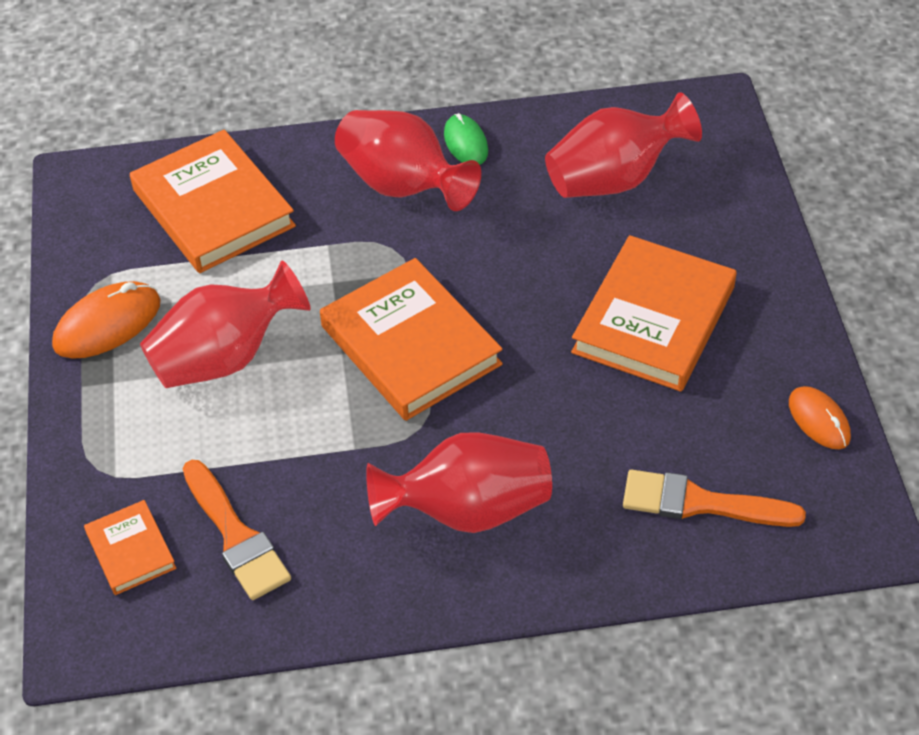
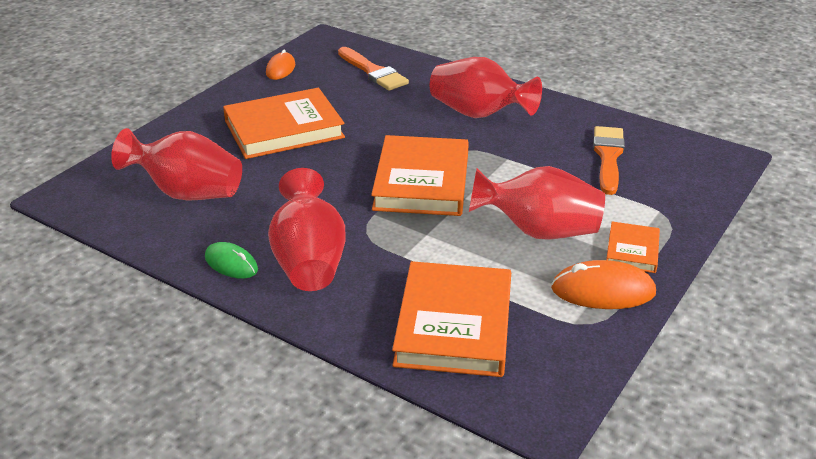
camera: 140 degrees left, 15 degrees down
(131, 550) = (673, 177): orange book -> orange book (632, 250)
(465, 143) = (231, 263): green mouse -> green mouse turned 75 degrees counterclockwise

